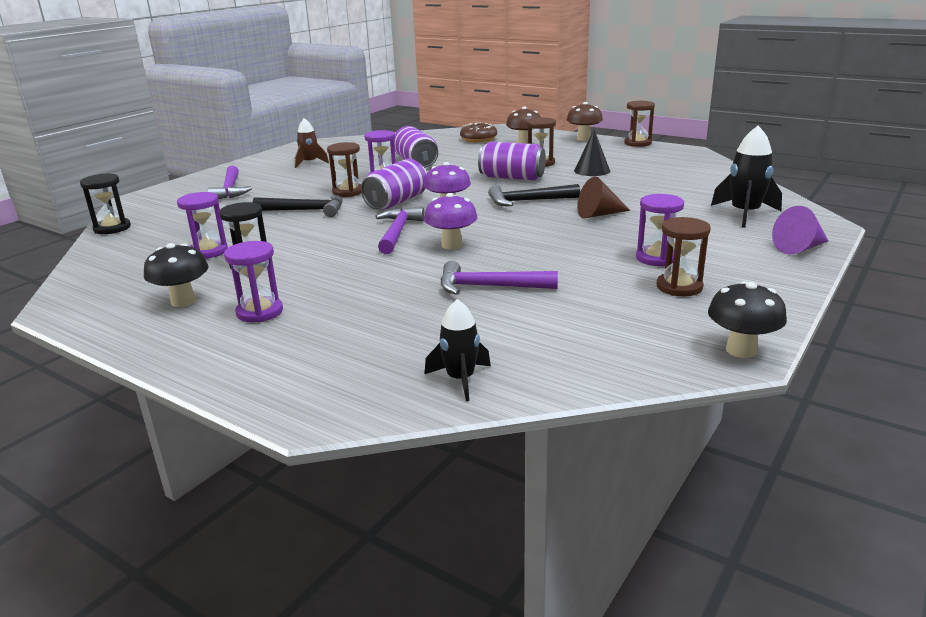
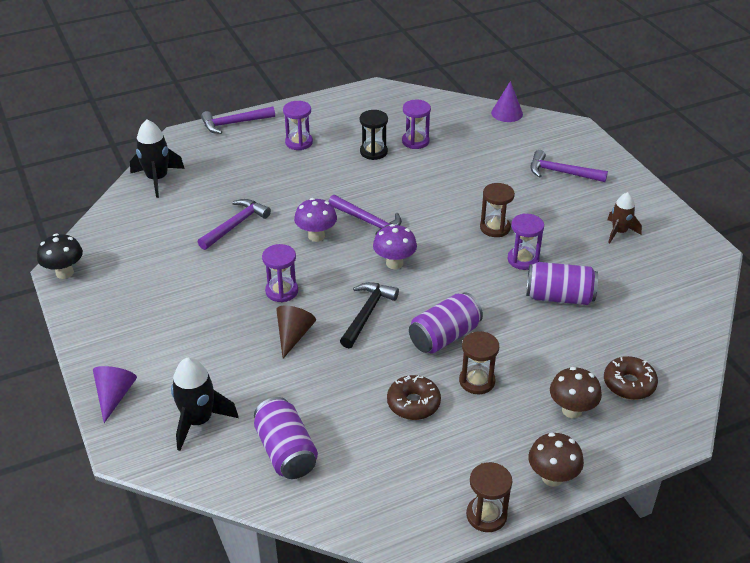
camera: 120 degrees right, 15 degrees up
(112, 228) = (507, 113): black hourglass -> purple cone
(183, 301) = (342, 123): black mushroom -> none
(233, 381) = (234, 123): none -> purple hammer
(305, 210) = (464, 195): black hammer -> none
(396, 202) = (440, 244): purple can -> purple can (286, 451)
(460, 379) = (157, 179): black rocket -> black rocket, size x1.51
(592, 170) = (413, 403): black cone -> brown donut
(656, 258) = (188, 314): purple hourglass -> purple hourglass (282, 291)
(679, 287) = (143, 297): brown hourglass -> none

